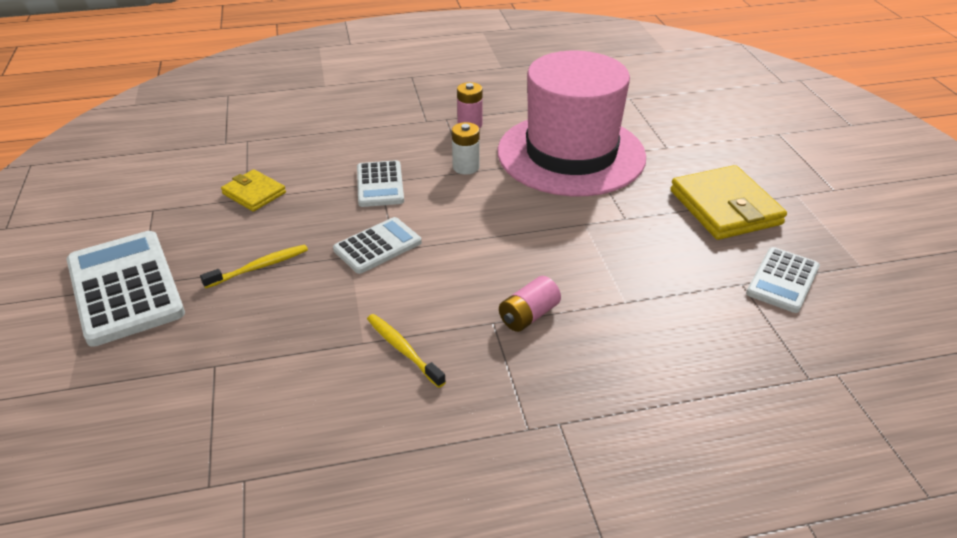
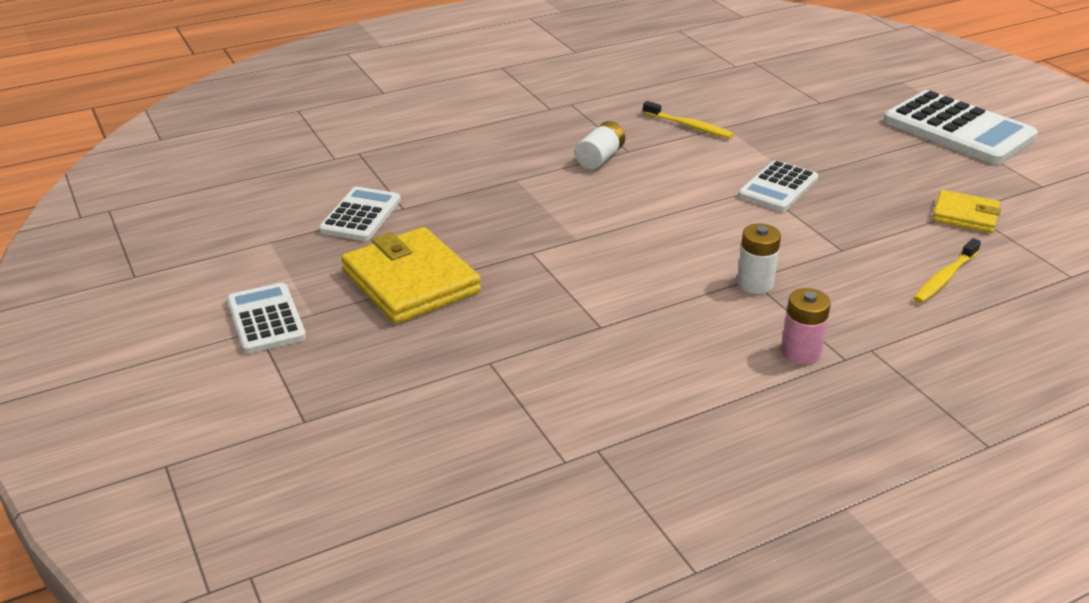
camera: 165 degrees right, 5 degrees down
(259, 267) = (868, 157): yellow toothbrush -> yellow toothbrush (945, 278)
(380, 185) = (838, 246): white calculator -> white calculator (266, 319)
(528, 315) = (600, 158): pink battery -> white battery
(571, 154) = (626, 326): pink hat -> none

